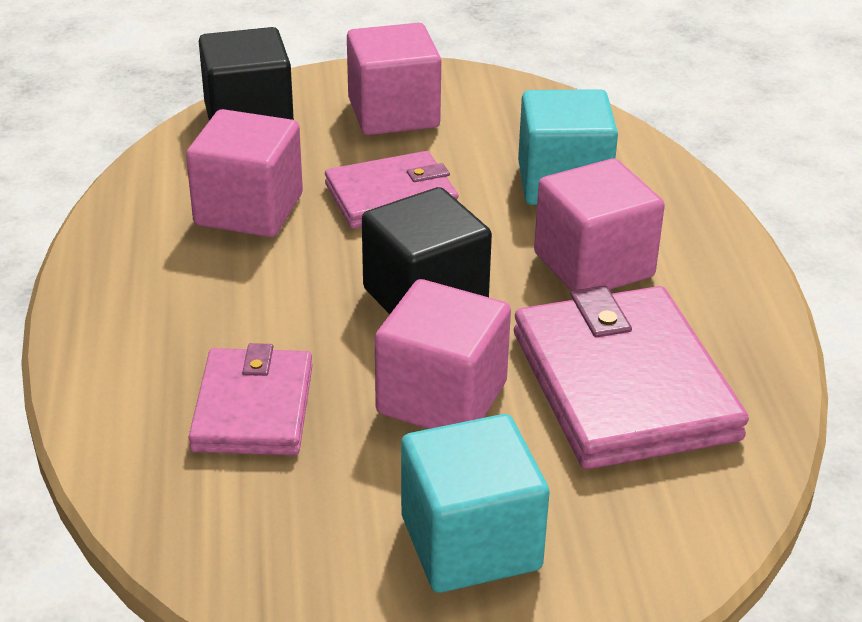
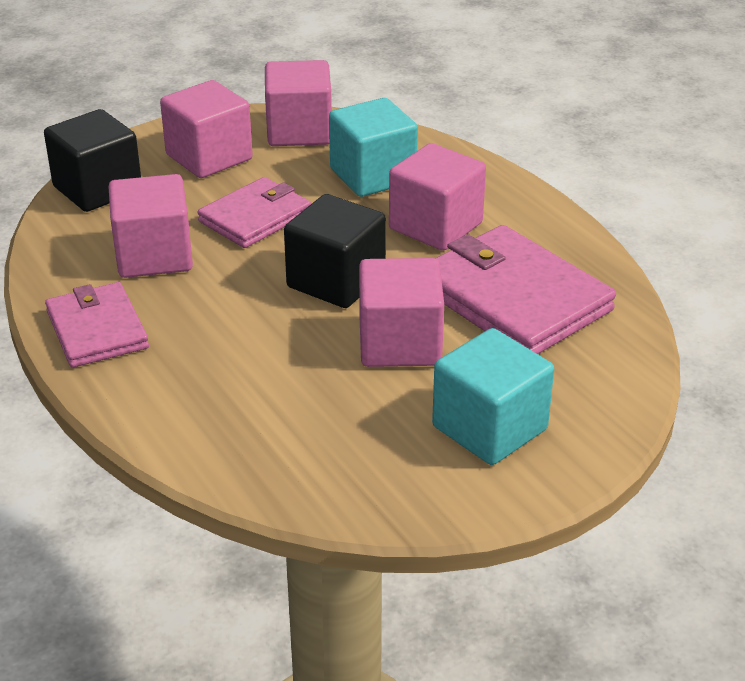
camera: 25 degrees left, 0 degrees up
(253, 408) = (272, 391): pink wallet -> pink wallet (97, 329)
(517, 109) = (299, 131): none -> pink cube

